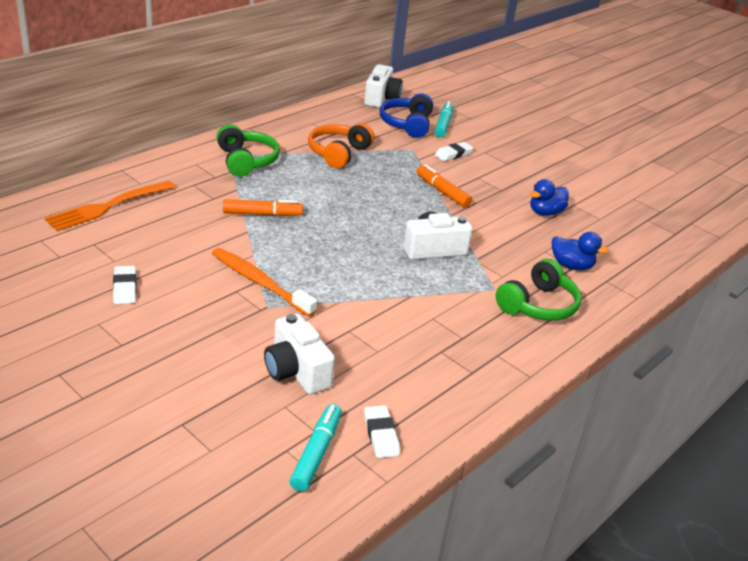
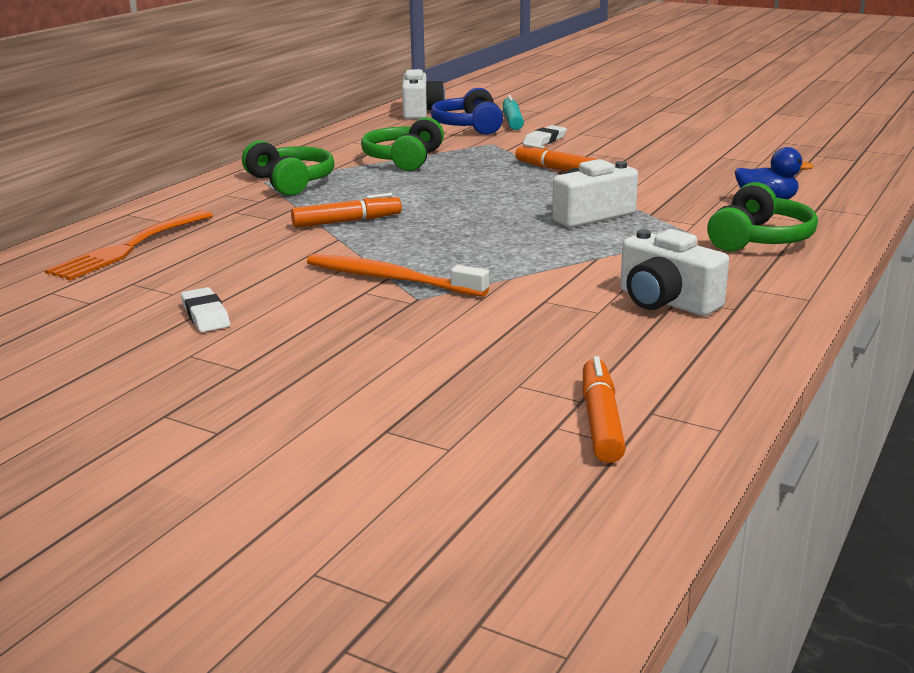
camera: 10 degrees left, 10 degrees down
(296, 371) = (506, 349): white camera -> white camera (666, 302)
(316, 453) = (600, 421): turquoise marker -> orange marker
(338, 153) = (404, 159): orange headphones -> green headphones
(380, 435) = (671, 386): white eraser -> none
(545, 212) = (694, 167): blue duck -> none

